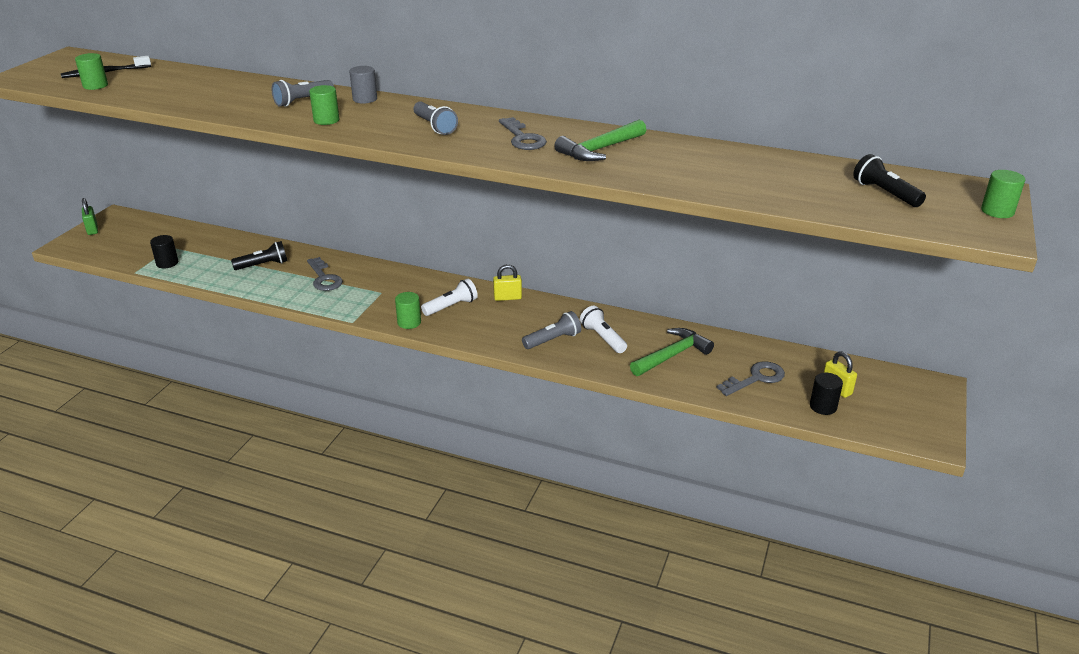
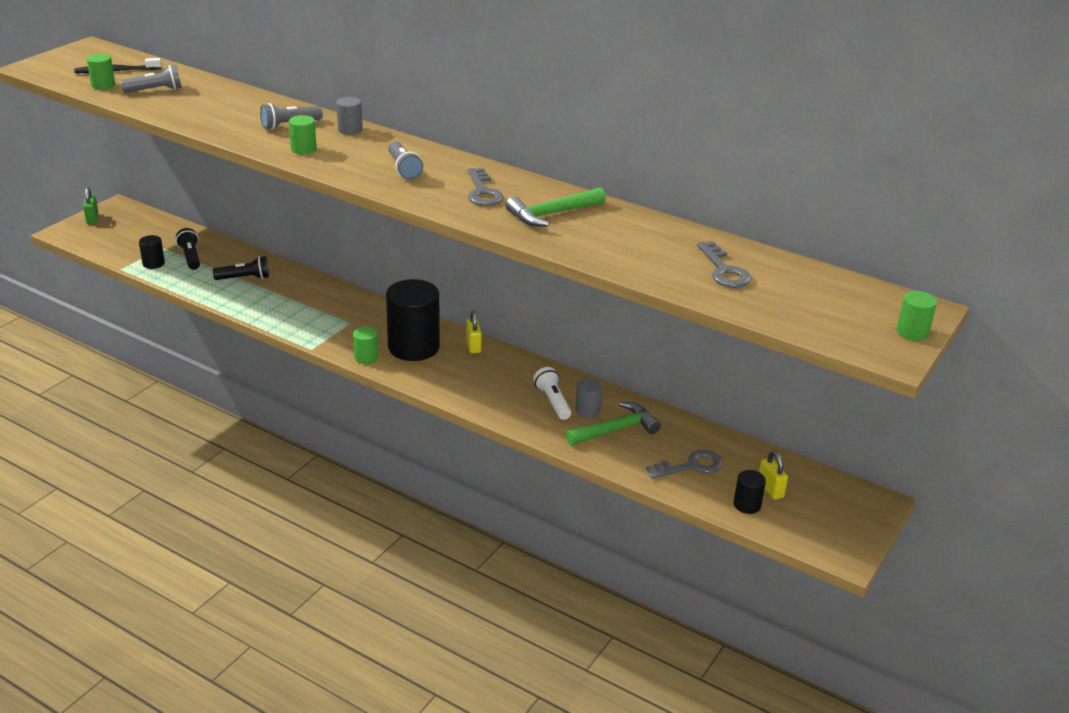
camera: 10 degrees right, 0 degrees up
(324, 278) = (299, 300): grey key -> grey key (724, 270)
(451, 306) = (414, 347): white flashlight -> black cylinder
(507, 298) = (473, 346): yellow padlock -> yellow padlock turned 75 degrees clockwise
(553, 340) = (502, 396): grey flashlight -> grey flashlight (155, 90)
(638, 341) = (587, 410): none -> grey cylinder
(885, 193) = (809, 298): black flashlight -> black flashlight (190, 257)

